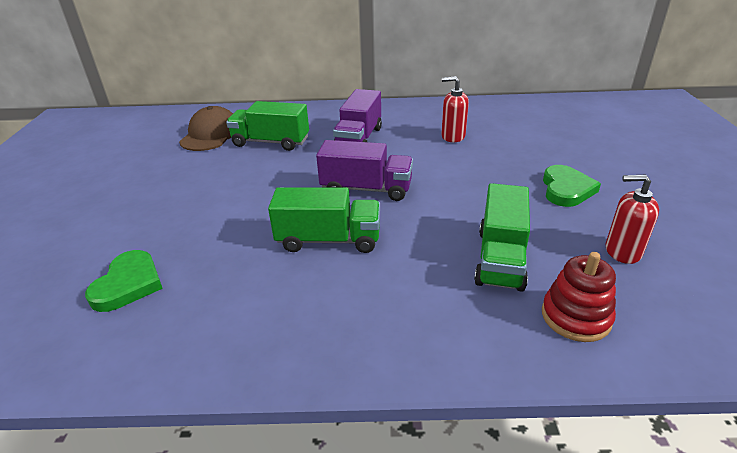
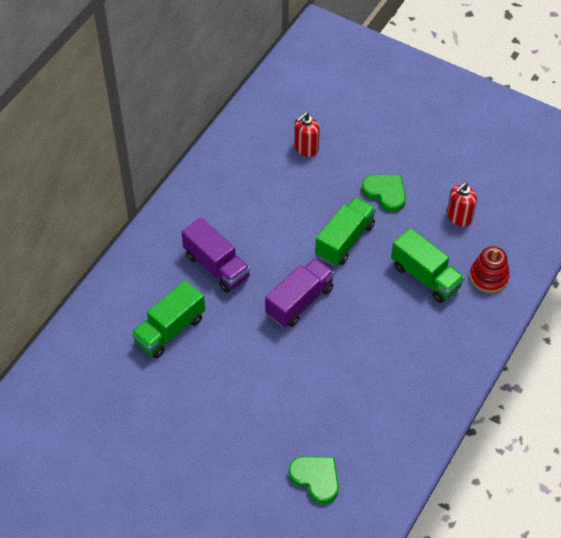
camera: 60 degrees left, 20 degrees up
(211, 134) = (114, 369): brown cap -> none
(329, 240) = (346, 352): green truck -> green truck (345, 240)
(453, 136) = (264, 204): red soap dispenser -> red soap dispenser (306, 148)

